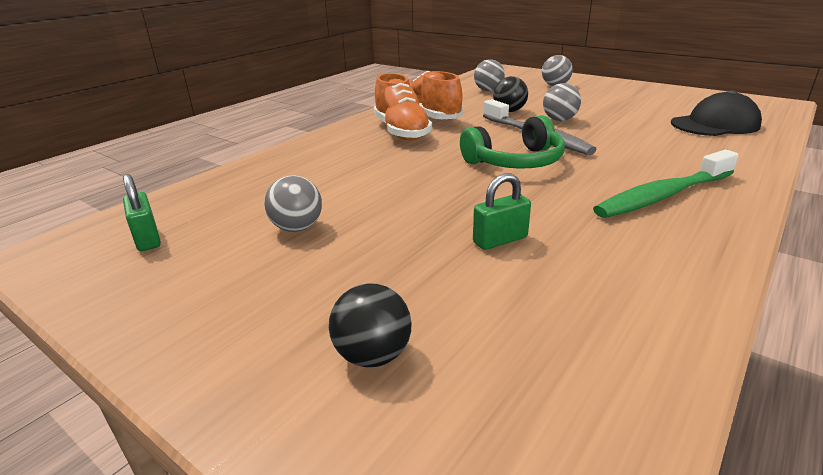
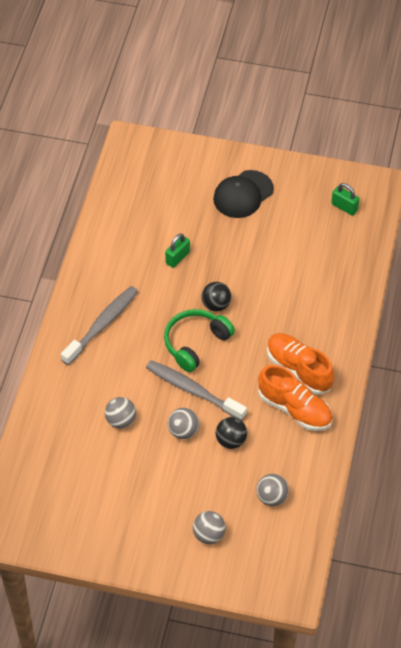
camera: 155 degrees right, 25 degrees up
(297, 228) = (280, 237): grey ball -> grey ball (121, 420)
(373, 355) = (198, 183): black ball -> black ball (216, 305)
(662, 196) = (102, 325): green toothbrush -> grey toothbrush
(715, 124) = (60, 456): black cap -> black cap (243, 194)

